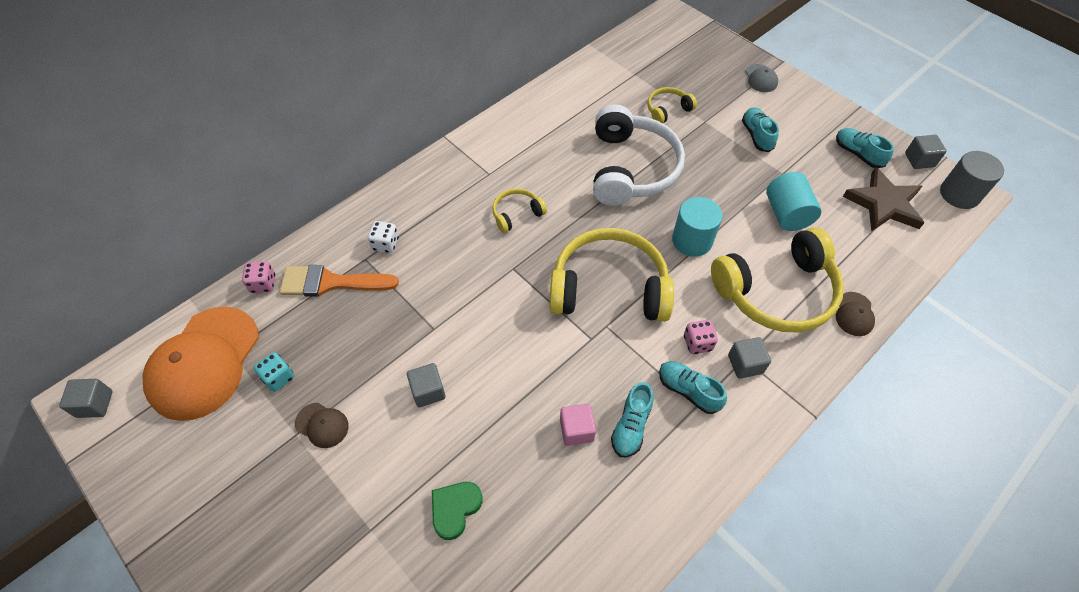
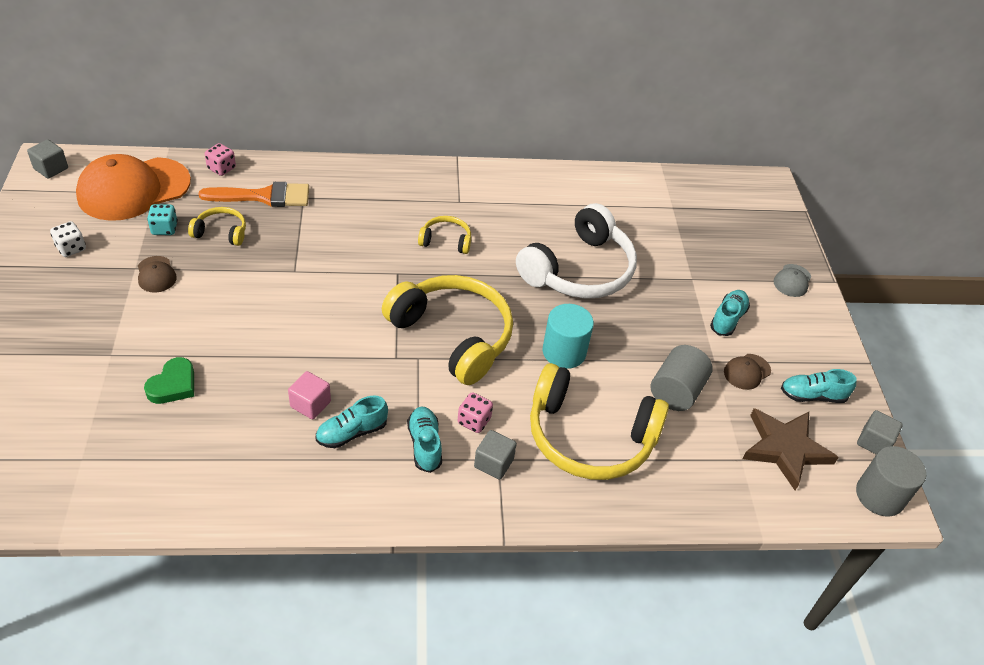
camera: 35 degrees right, 10 degrees down
(331, 282) = (264, 196): orange brush -> orange brush turned 135 degrees clockwise
(385, 244) = (328, 198): white dice -> white dice (71, 248)
(428, 391) = (243, 305): grey cube -> none
(455, 509) = (173, 385): green heart -> green heart turned 135 degrees clockwise
(667, 110) = (668, 250): yellow headphones -> yellow headphones (221, 232)
(787, 214) = (676, 391): turquoise cylinder -> grey cylinder
(854, 314) = (638, 503): brown cap -> brown cap (747, 372)
(858, 154) = (812, 396): turquoise shoe -> turquoise shoe turned 90 degrees counterclockwise

